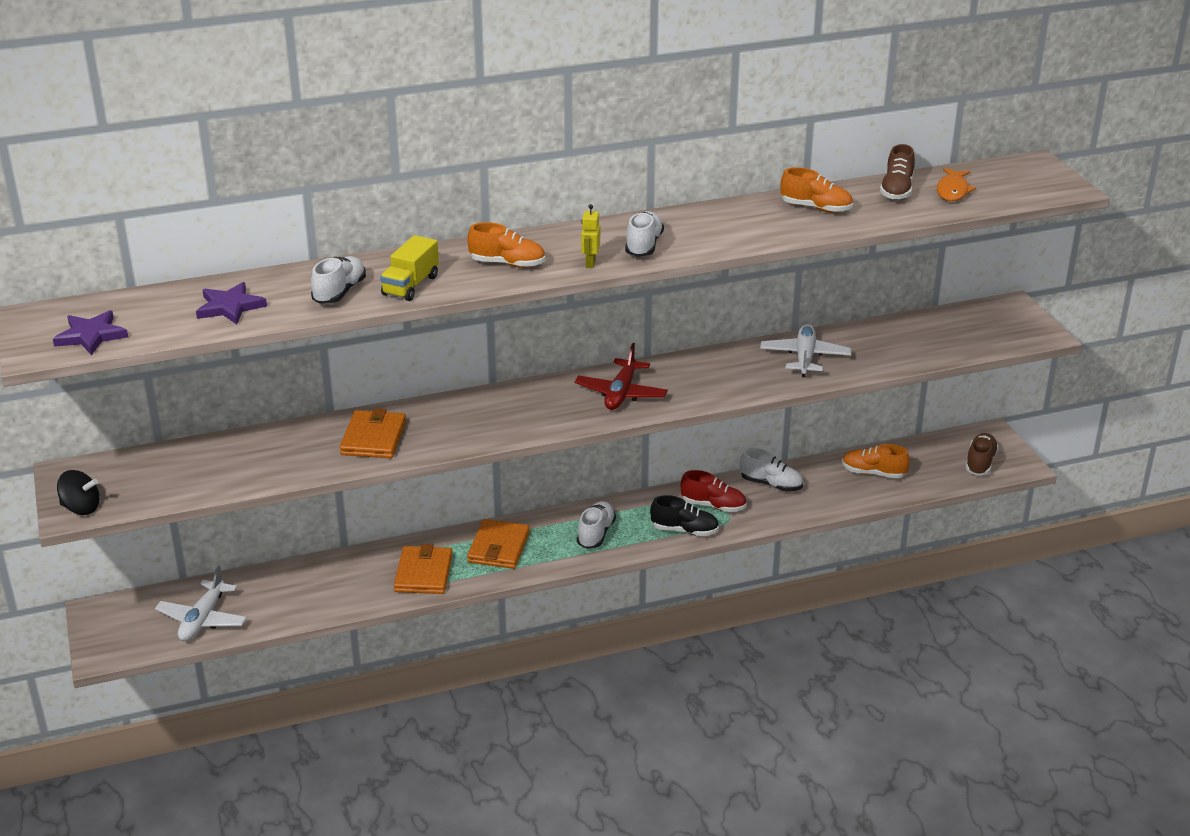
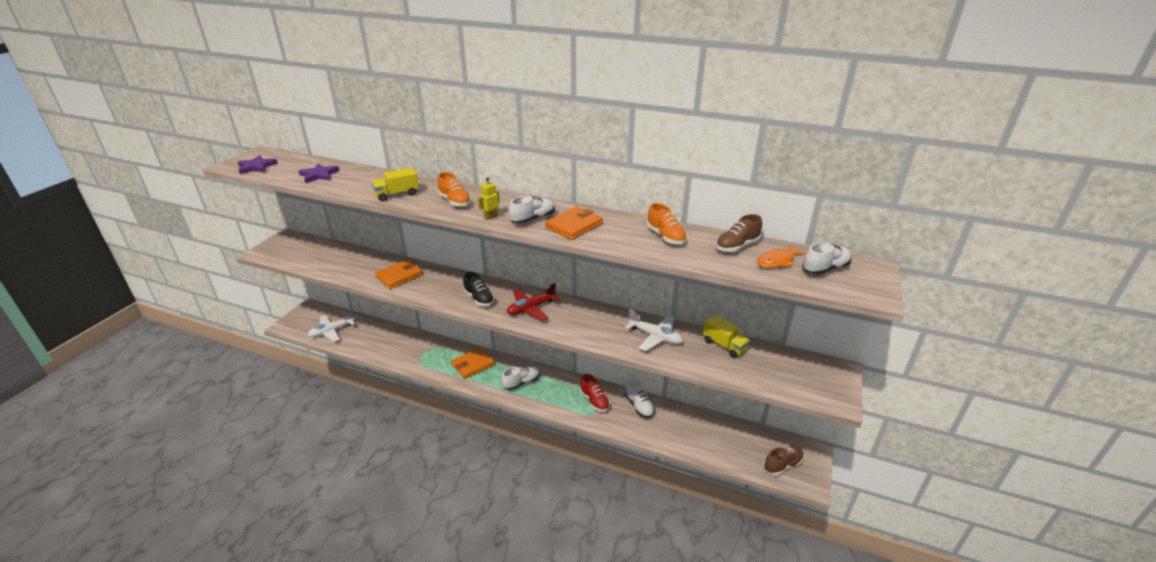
camera: 40 degrees right, 0 degrees up
(81, 508) = (265, 253): black spinning top -> none
(339, 292) = (366, 186): white shoe -> white shoe (825, 269)
(423, 573) = (428, 359): orange wallet -> orange wallet (574, 226)
(684, 530) = (563, 406): black shoe -> black shoe (479, 299)
(805, 357) = (655, 337): white plane -> white plane turned 75 degrees clockwise
(873, 473) = (705, 433): orange shoe -> none
(884, 333) = (724, 345): none -> yellow truck

